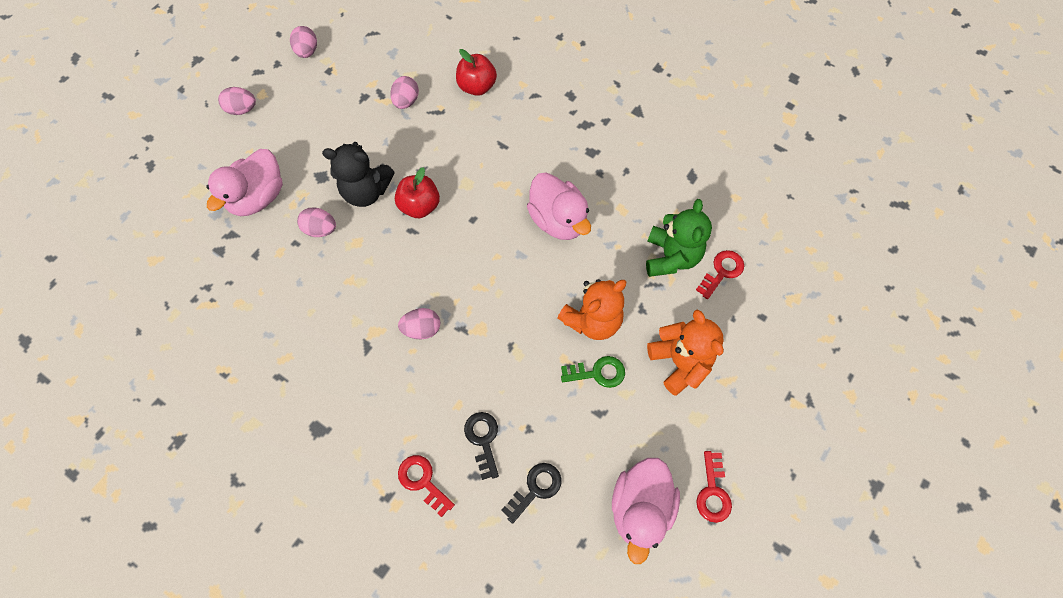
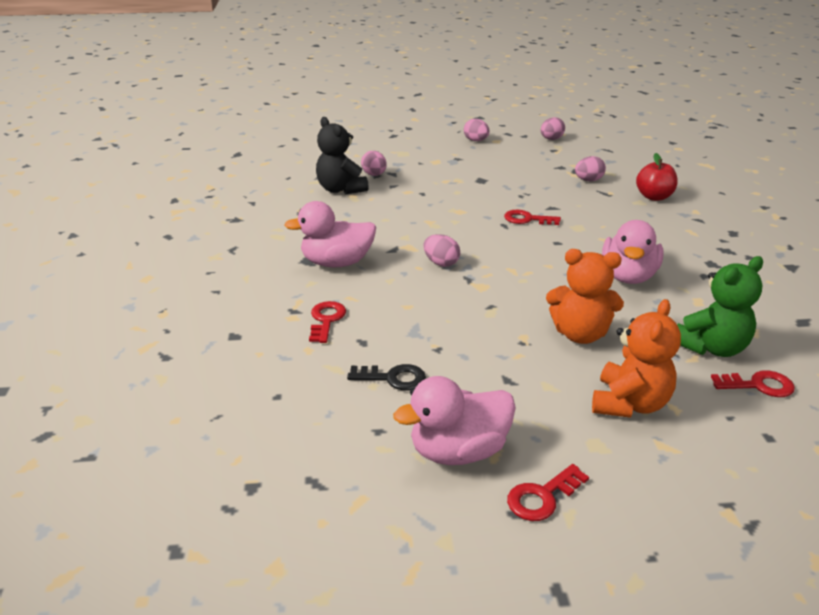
camera: 50 degrees right, 35 degrees down
(258, 197) = (431, 169): pink duck -> pink duck (337, 263)
(321, 229) = (446, 196): pink egg -> pink egg (374, 175)
(366, 191) = (500, 198): black teddy bear -> black teddy bear (341, 189)
(420, 206) = (527, 219): red apple -> red key
(483, 440) = (397, 331): black key -> none
(597, 373) = (541, 360): green key -> none

